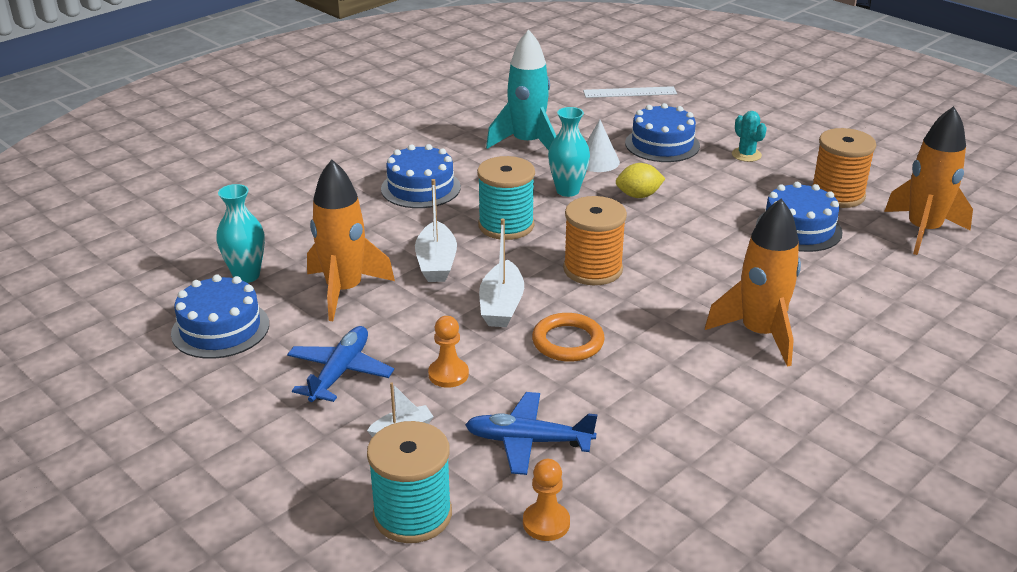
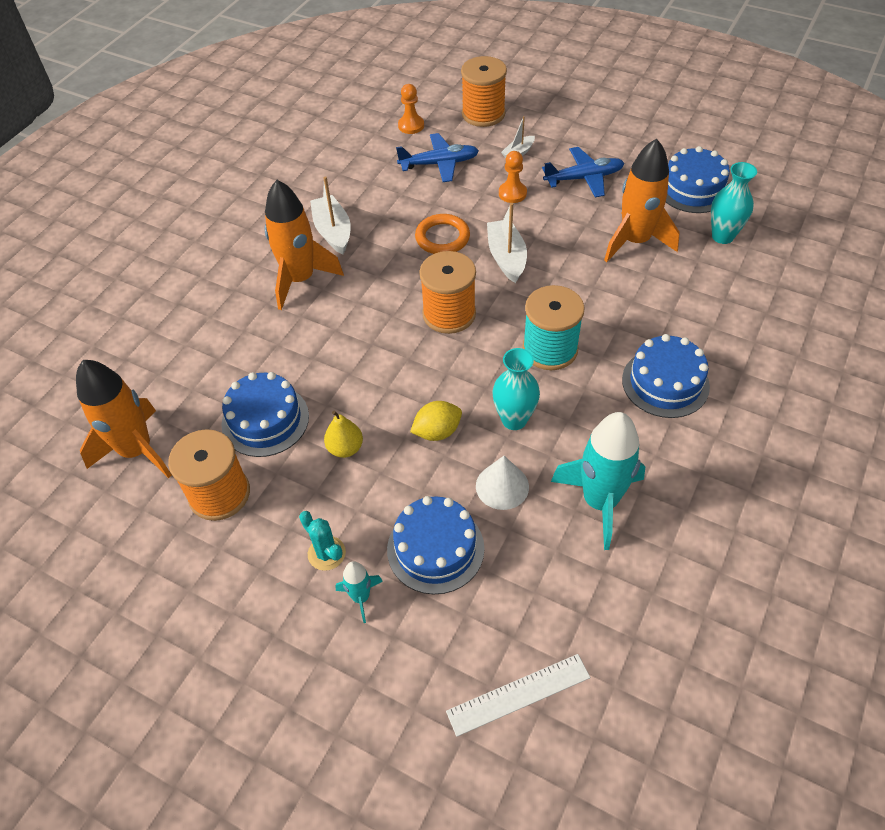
camera: 165 degrees right, 20 degrees up
(340, 372) = (584, 178): blue plane -> blue plane turned 105 degrees counterclockwise
(412, 514) = (483, 114): turquoise spool -> orange spool
(436, 263) = (583, 287): white boat -> white boat (333, 231)
(723, 135) = (361, 597): none -> turquoise rocket
(723, 200) = (345, 448): none -> yellow pear

